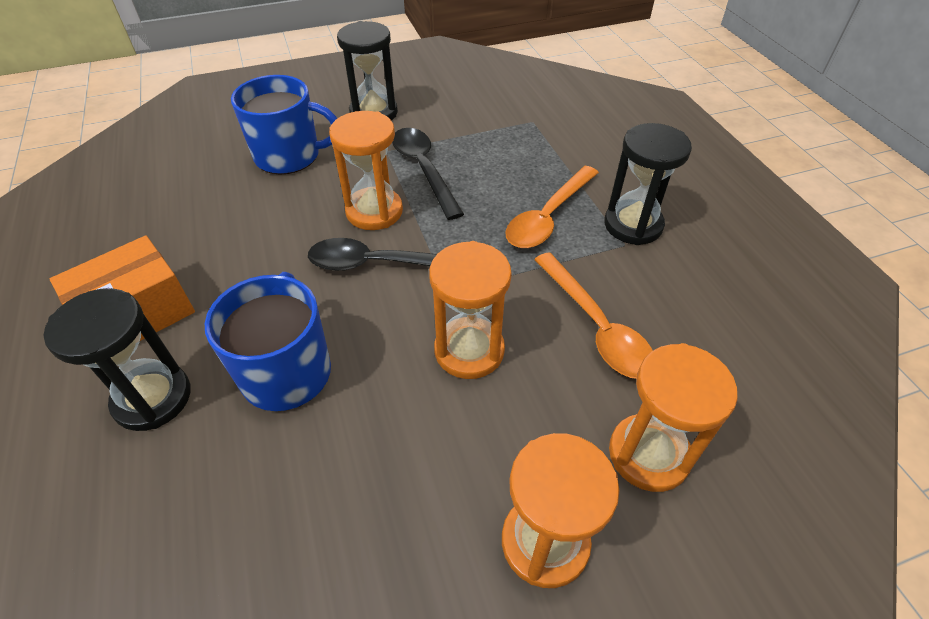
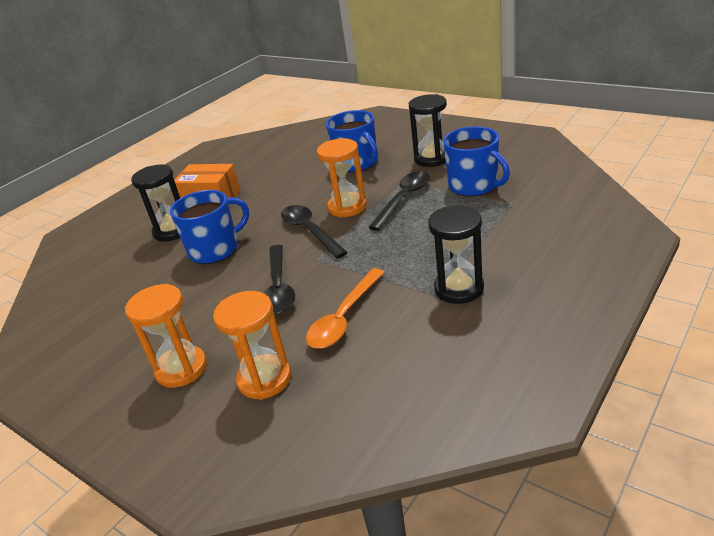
camera: 60 degrees right, 15 degrees down
(469, 121) = (474, 185): none -> blue mug
(469, 350) = (279, 287): orange hourglass -> black spoon
(548, 217) = (420, 256): orange spoon -> none

